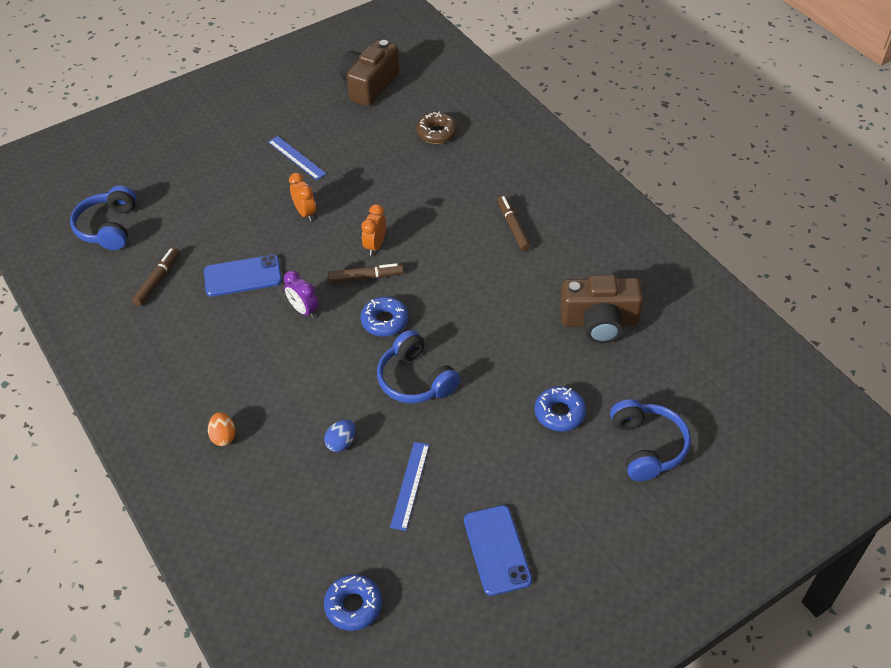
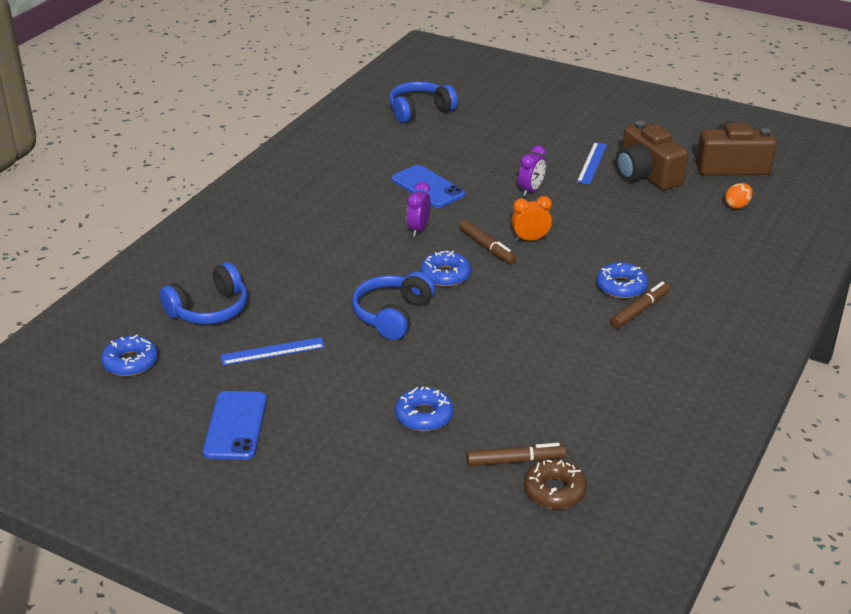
camera: 60 degrees right, 15 degrees down
(157, 280) = (386, 151): brown marker -> brown marker (516, 461)
(223, 436) = (254, 239): orange egg -> orange egg (737, 206)
(305, 213) = (531, 190): orange clock -> purple clock
(341, 443) = (291, 299): blue egg -> none
(436, 133) = (715, 223): brown donut -> brown donut (554, 491)
(477, 223) = (621, 287): none -> blue donut
(497, 550) = (235, 425): blue phone -> blue phone turned 45 degrees counterclockwise
(599, 321) = (567, 407): brown camera -> brown camera (646, 174)
(646, 446) = (428, 490): blue headphones -> blue headphones (209, 309)

